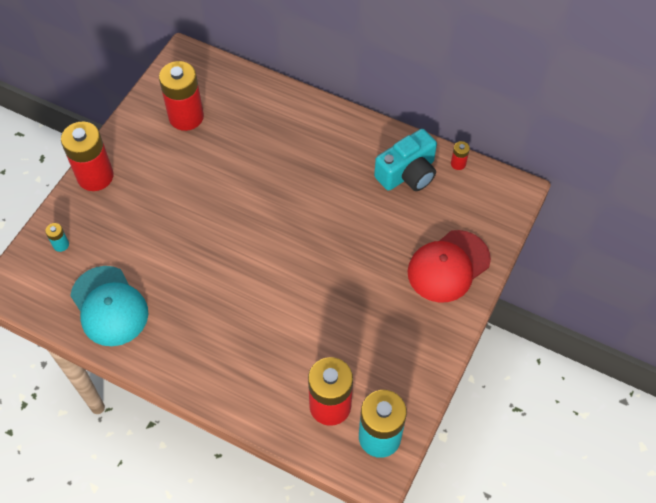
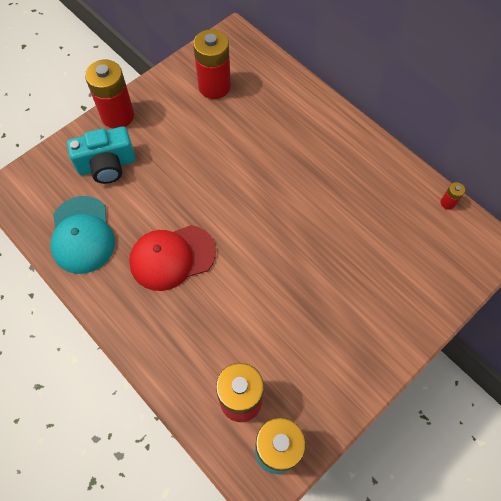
camera: 20 degrees right, 5 degrees up
(61, 244) = (65, 166): turquoise battery -> none
(407, 173) = (395, 197): turquoise camera -> turquoise camera (107, 165)
(448, 266) = (404, 300): red cap -> red cap (172, 257)

